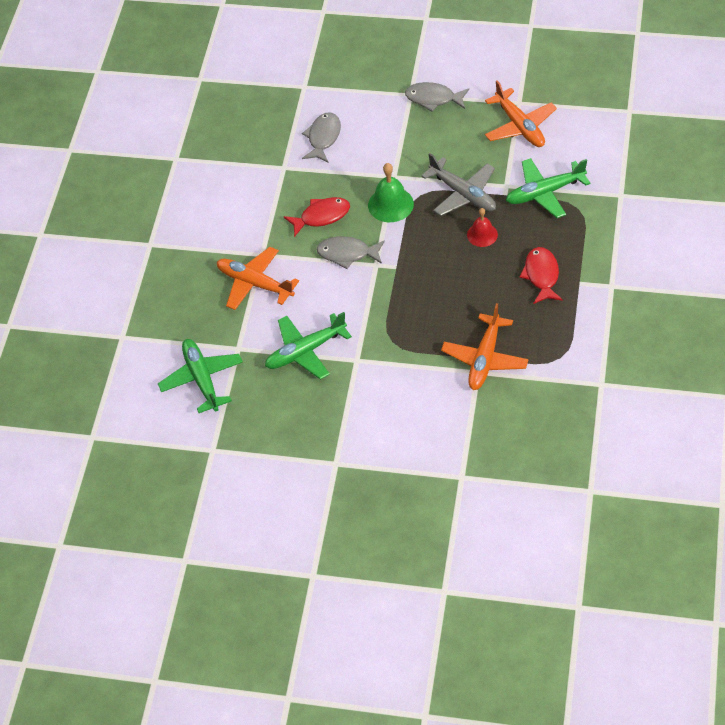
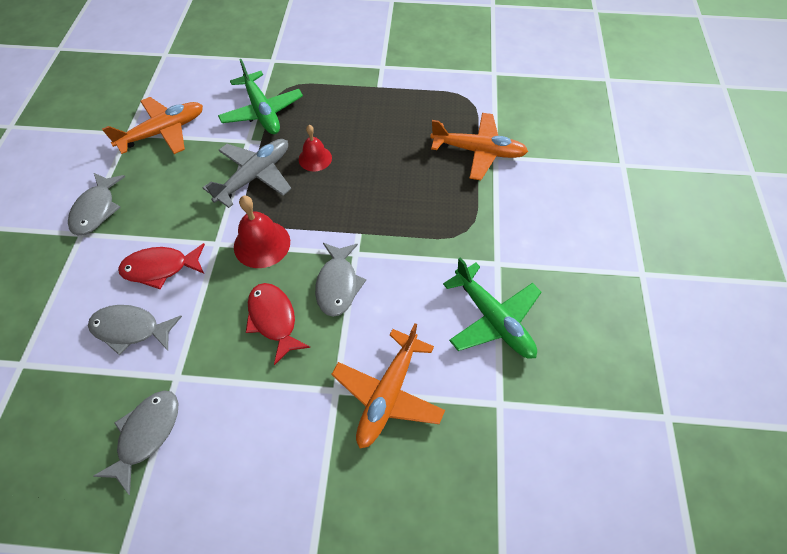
camera: 100 degrees left, 5 degrees up
(202, 379) = (559, 448): green plane -> none
(246, 158) = (147, 434): none -> grey fish
(390, 204) = (262, 244): green bell -> red bell
(541, 275) = (370, 112): red fish -> red fish (160, 268)

